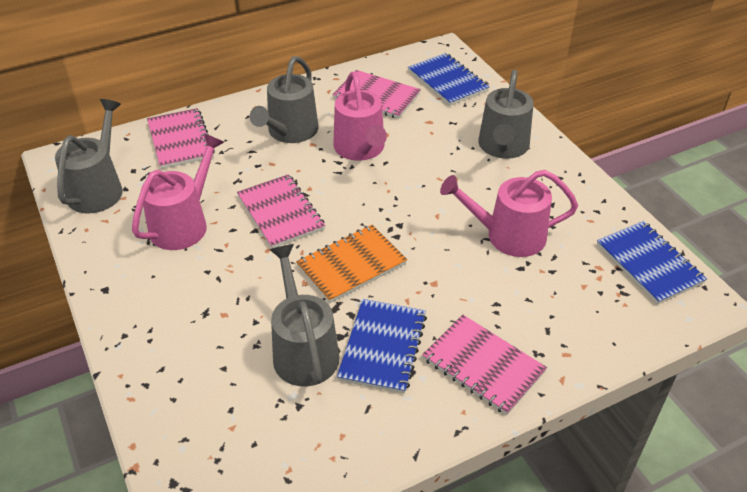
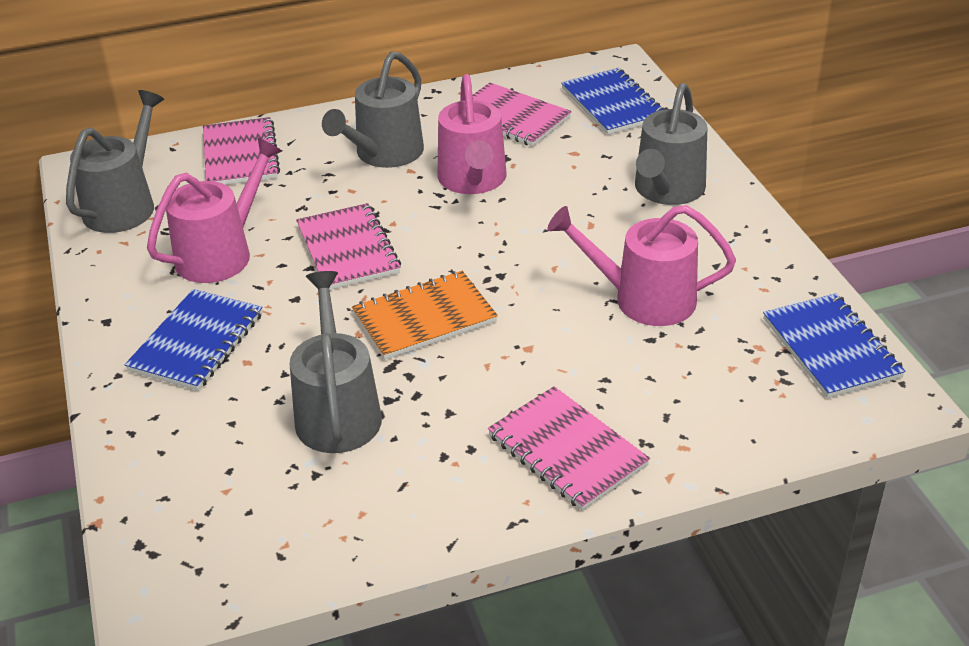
camera: 10 degrees right, 5 degrees down
(382, 347) = (440, 417): blue notebook -> blue notebook (196, 342)

